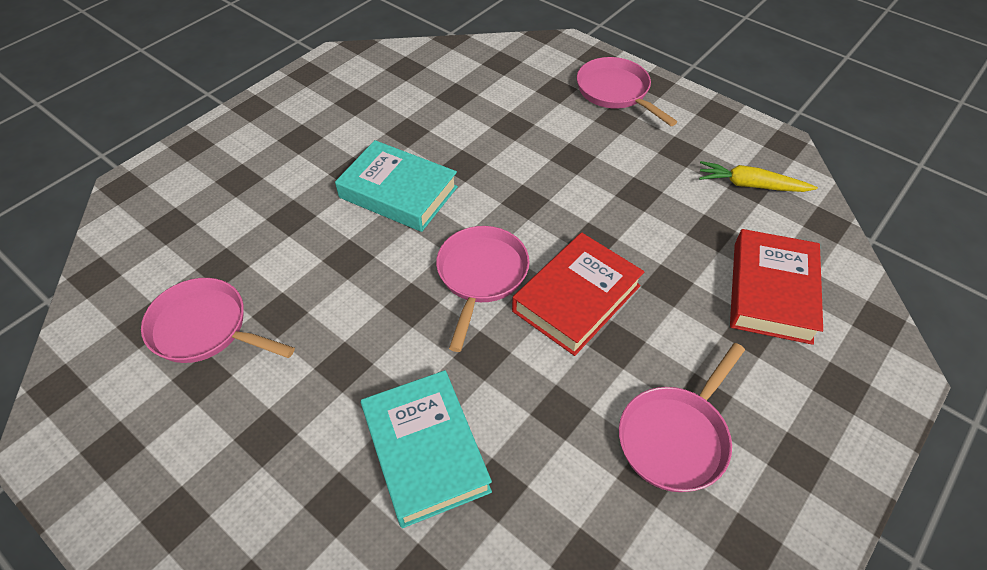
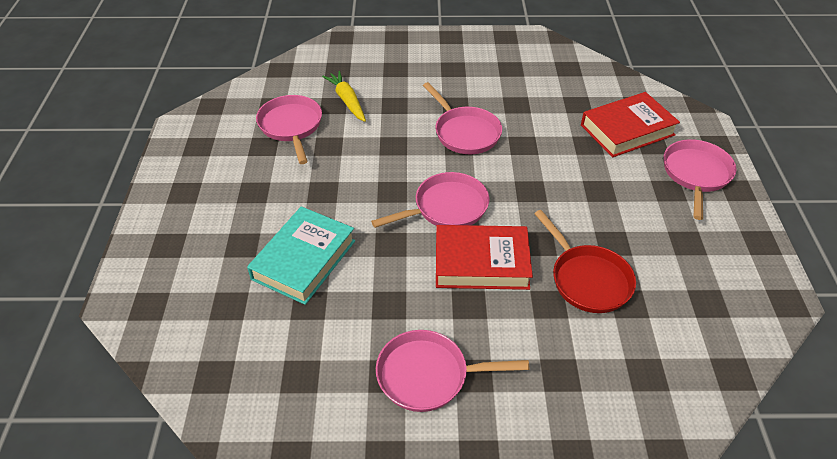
camera: 50 degrees right, 5 degrees down
(398, 192) = (465, 132): turquoise book -> pink pan
(663, 239) = (587, 279): none -> red pan
(750, 185) = (709, 302): yellow carrot -> yellow carrot (347, 101)
(771, 291) = (615, 369): red book -> red book (627, 130)

